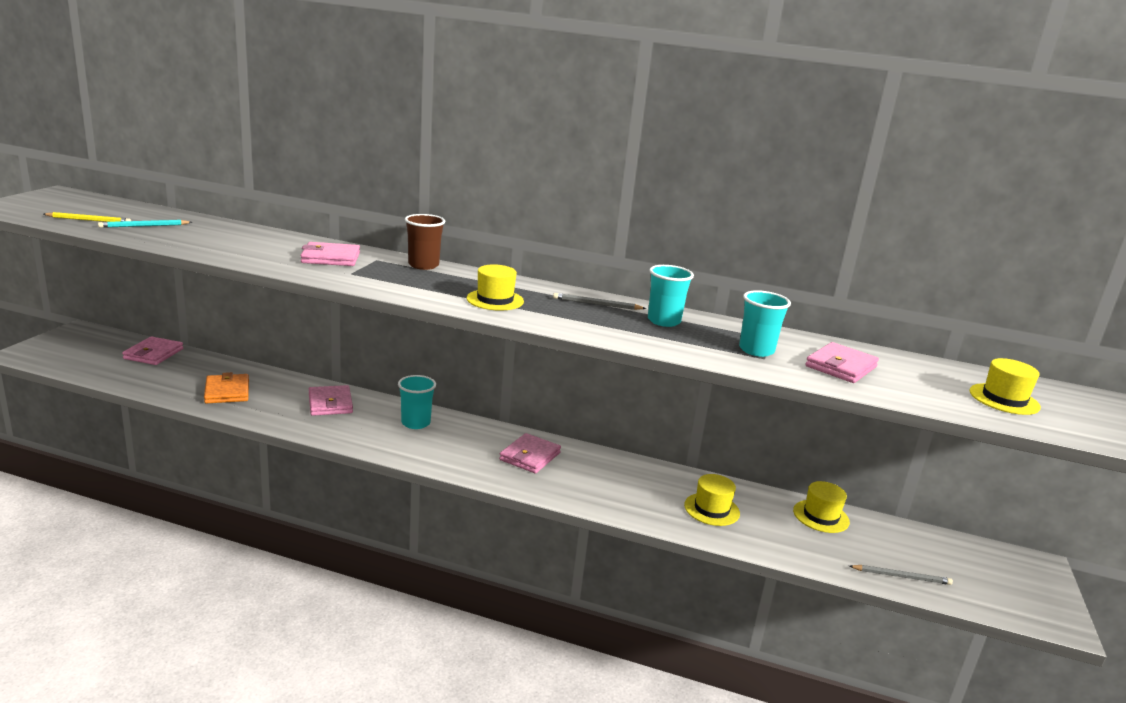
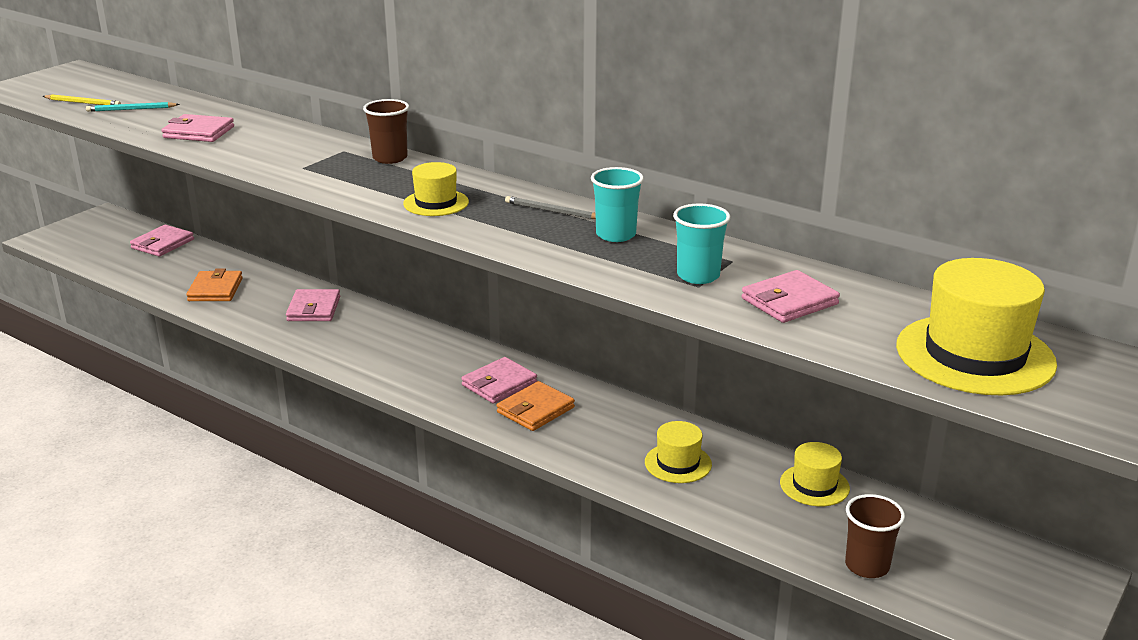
camera: 20 degrees right, 5 degrees up
(330, 258) = (295, 148): pink wallet -> pink wallet (199, 132)
(415, 423) = (393, 337): turquoise cup -> none
(573, 476) = (535, 410): none -> orange wallet
(901, 576) = (867, 566): grey pencil -> brown cup
(1004, 399) = (975, 355): yellow hat -> yellow hat, size x1.84

